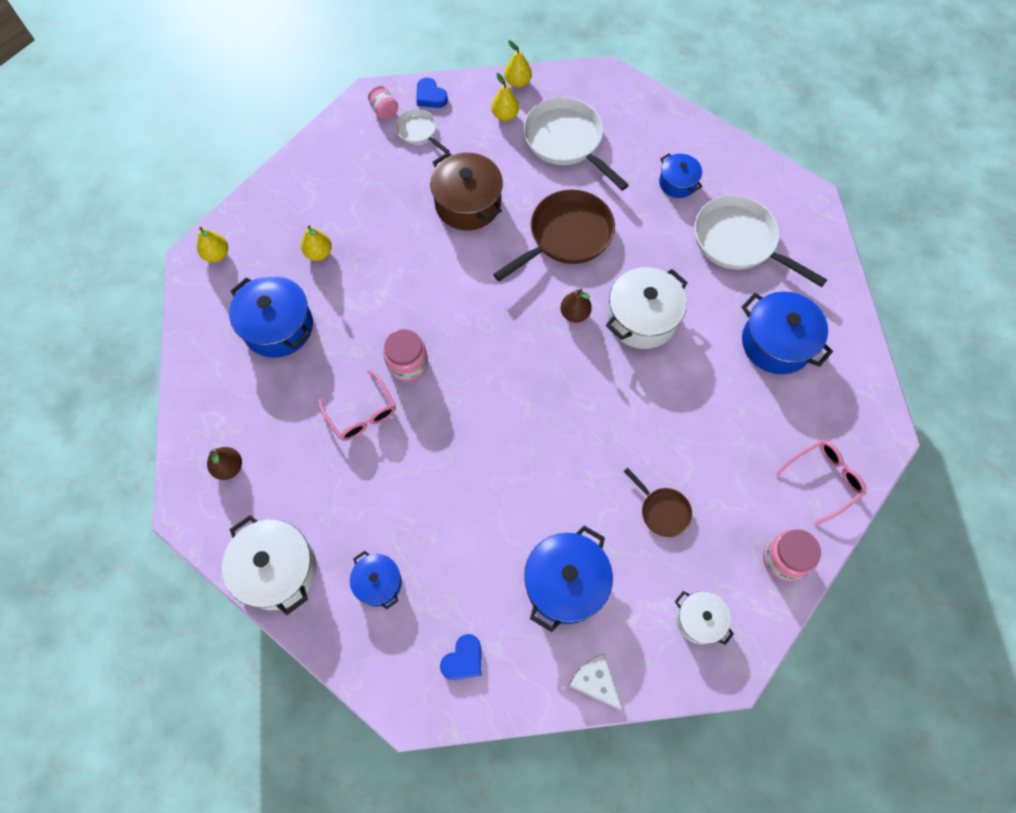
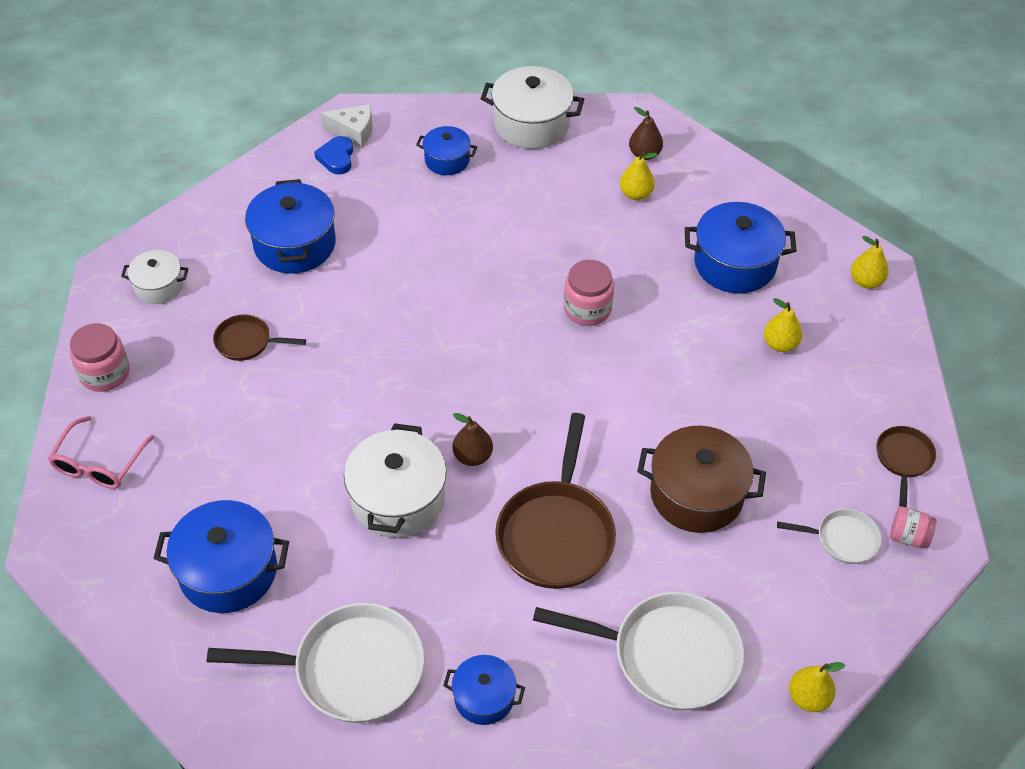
camera: 140 degrees right, 15 degrees down
(337, 145) = (903, 459): none -> brown pan
(361, 413) = (584, 249): pink glasses -> none
(430, 96) = (883, 595): blue heart -> none
(505, 115) = (773, 636): yellow pear -> yellow pear (635, 194)
(594, 681) = (221, 202): white cheese -> white cheese (353, 131)

